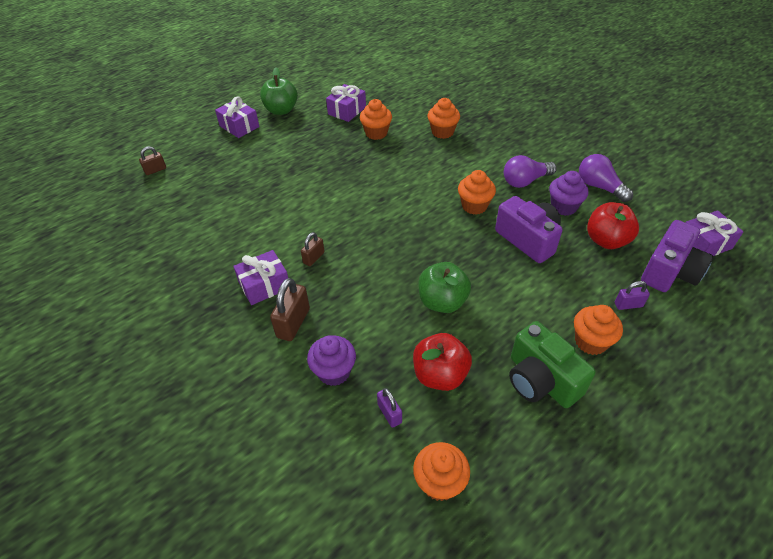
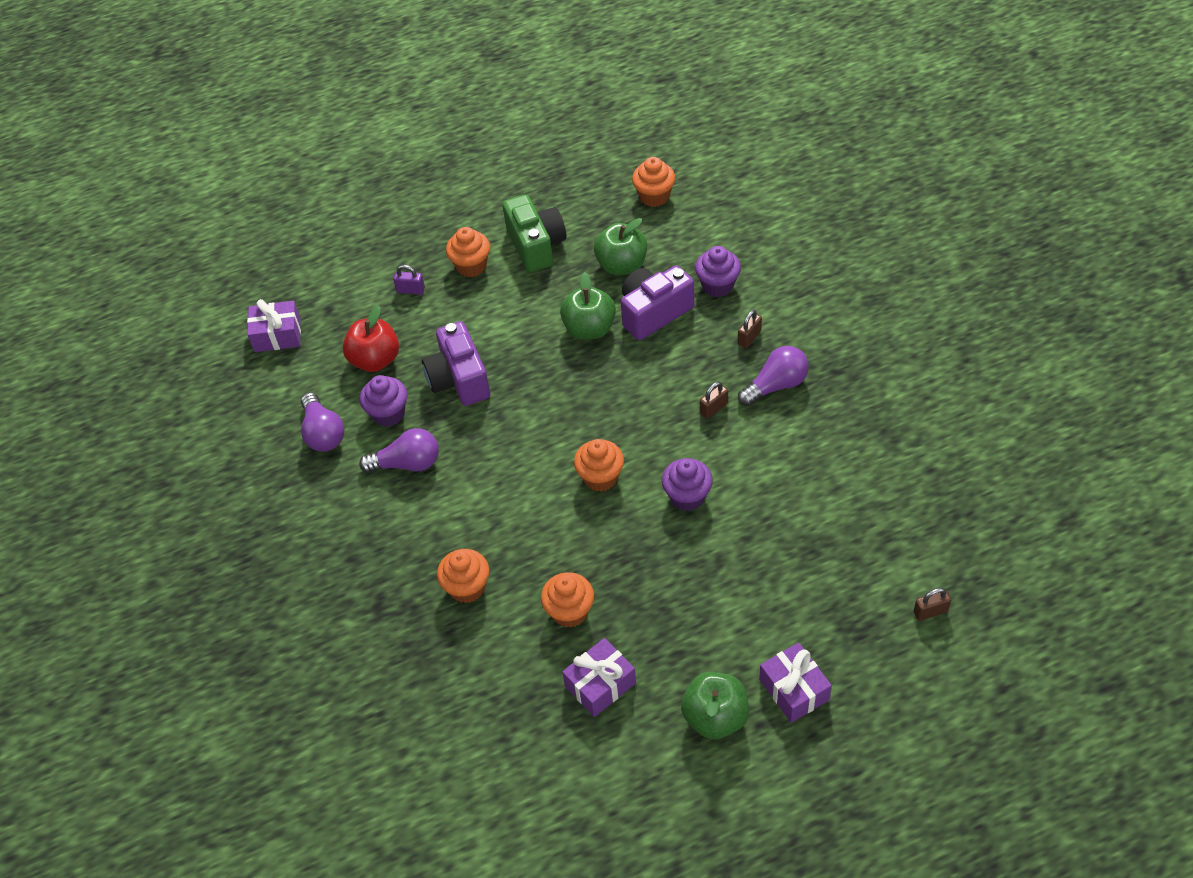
camera: 160 degrees left, 5 degrees up
(264, 285) = (776, 385): purple gift -> purple light bulb
(293, 323) = (749, 337): brown padlock -> brown padlock, size x0.60
(320, 198) = (687, 497): none -> purple cupcake
(389, 413) = (677, 245): purple padlock -> none
(440, 375) = (622, 265): red apple -> green apple
(474, 206) = (494, 439): orange cupcake -> orange cupcake (600, 477)
(670, 271) = (342, 313): purple camera -> purple camera (654, 313)

